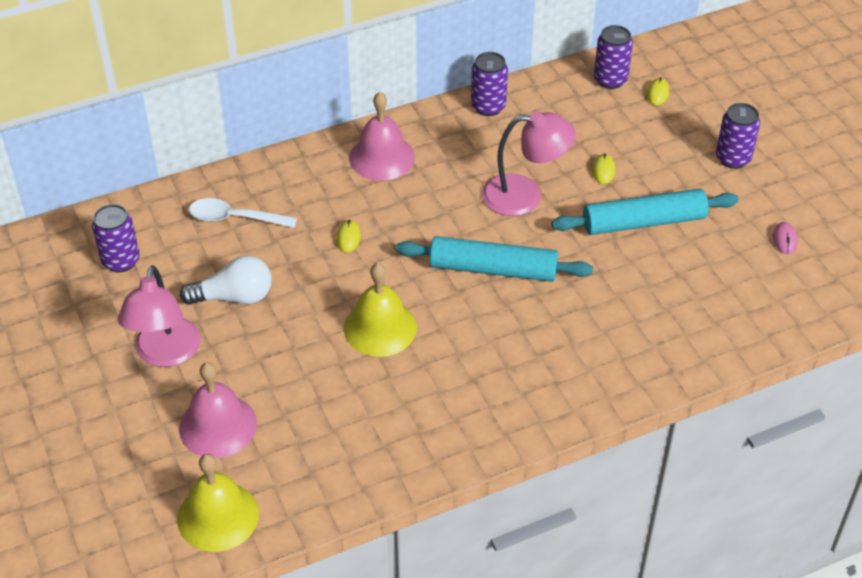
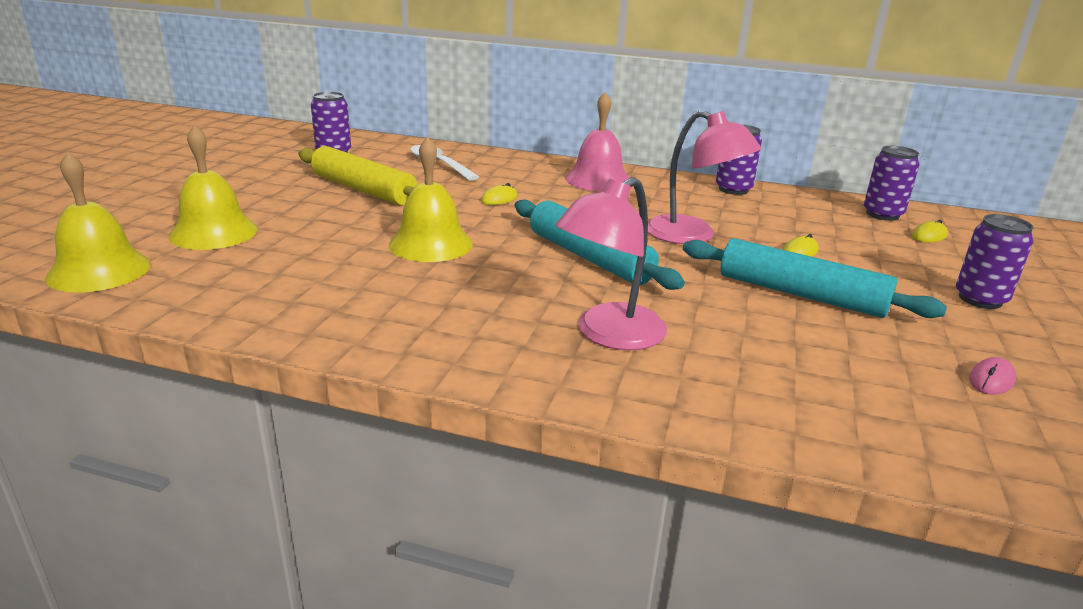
camera: 40 degrees right, 20 degrees down
(165, 354) = (266, 192): pink lamp -> pink lamp (609, 335)
(218, 426) = (213, 232): pink bell -> yellow bell
(234, 297) = (363, 190): white light bulb -> yellow rolling pin

